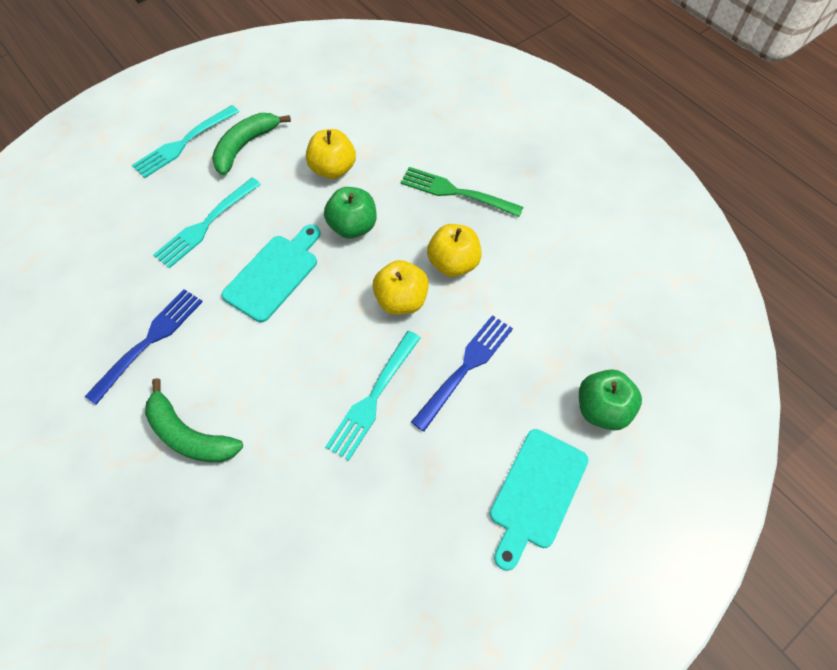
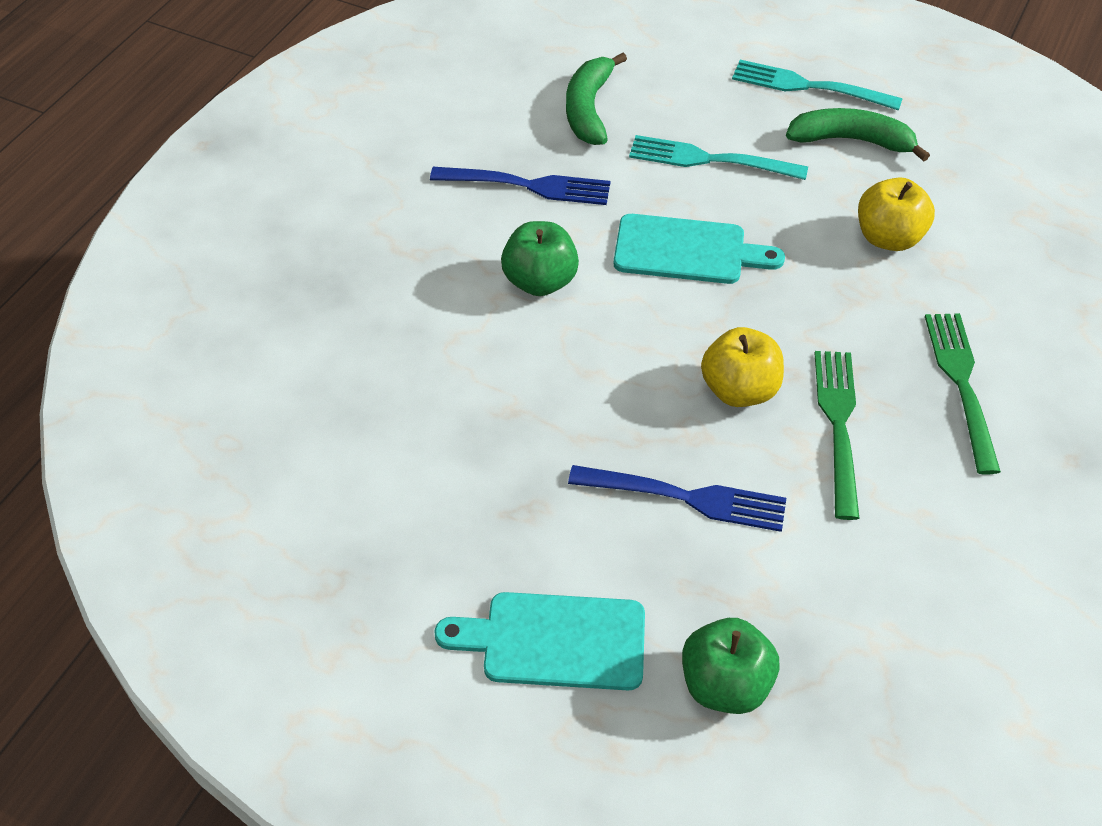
camera: 65 degrees right, 10 degrees down
(189, 435) = (439, 270): green banana -> green banana (589, 109)
(353, 226) = (814, 295): green apple -> green apple (540, 281)
(373, 397) = (583, 416): turquoise fork -> none
(453, 263) = (838, 425): yellow apple -> green fork

